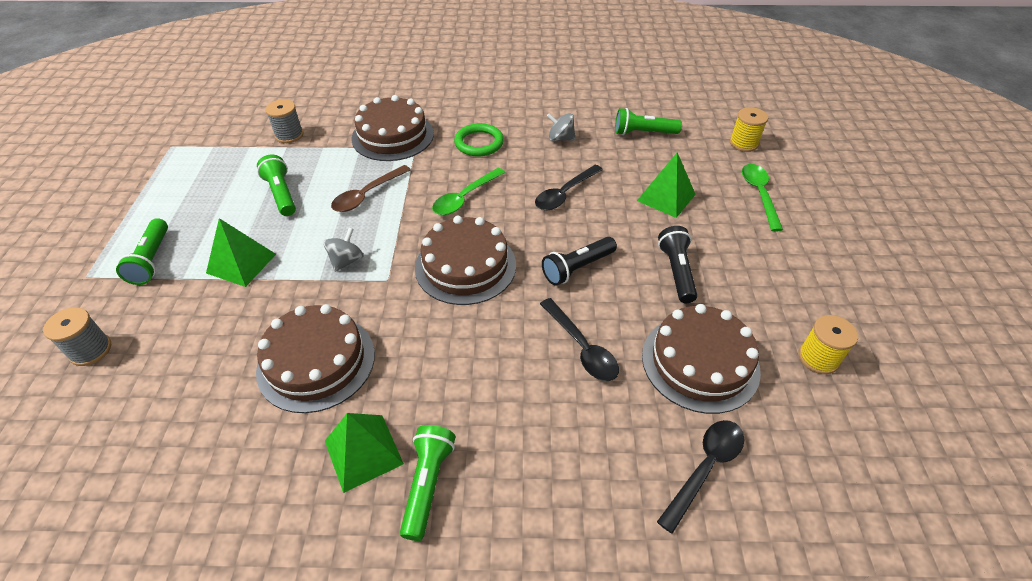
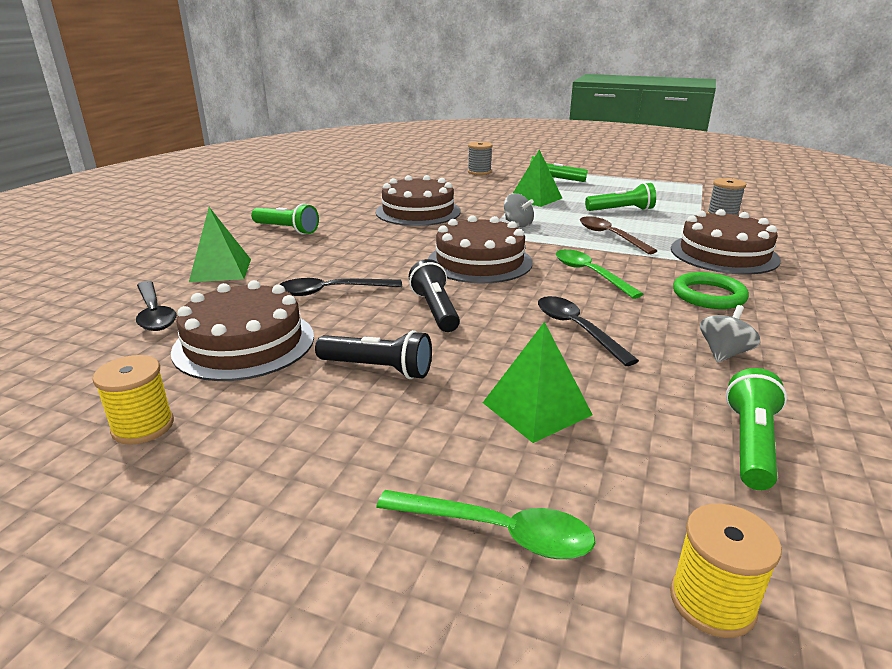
camera: 110 degrees right, 20 degrees down
(363, 452) = (331, 218): green pyramid -> green pyramid (221, 270)

